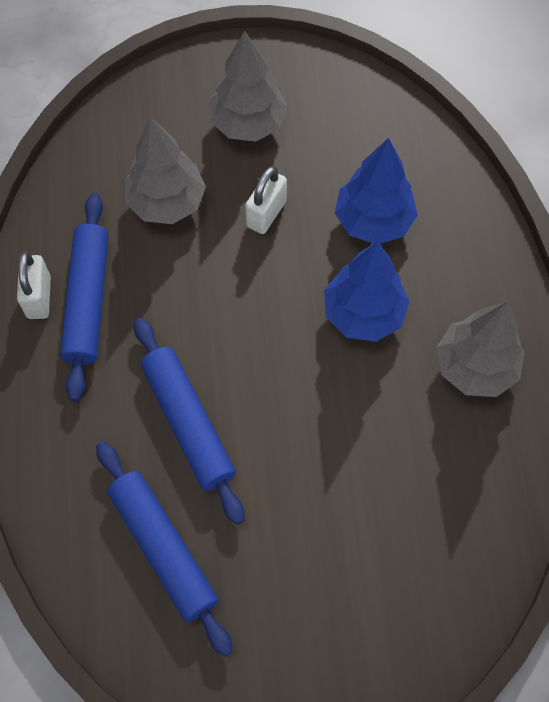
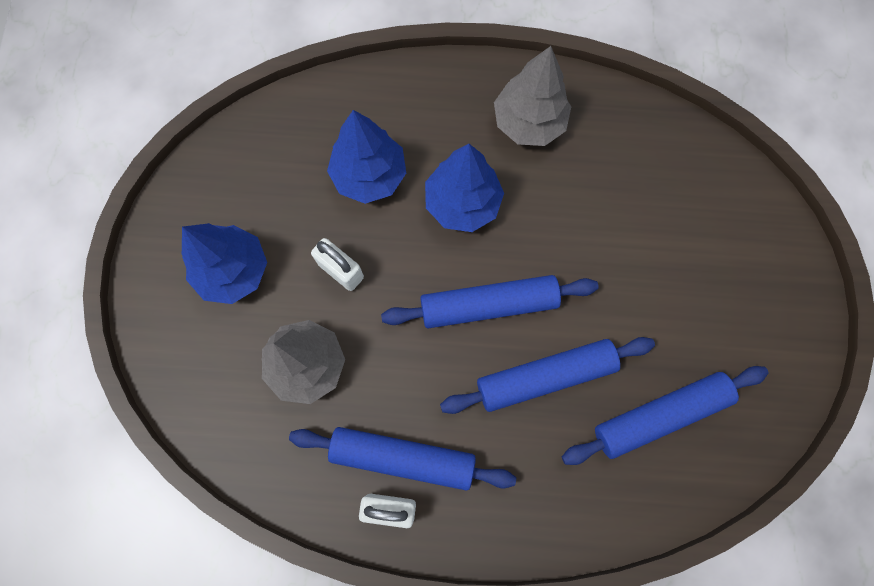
camera: 80 degrees left, 10 degrees up
(248, 123) = (233, 271): grey tree -> blue tree
(256, 356) = (488, 305): none -> blue rolling pin

